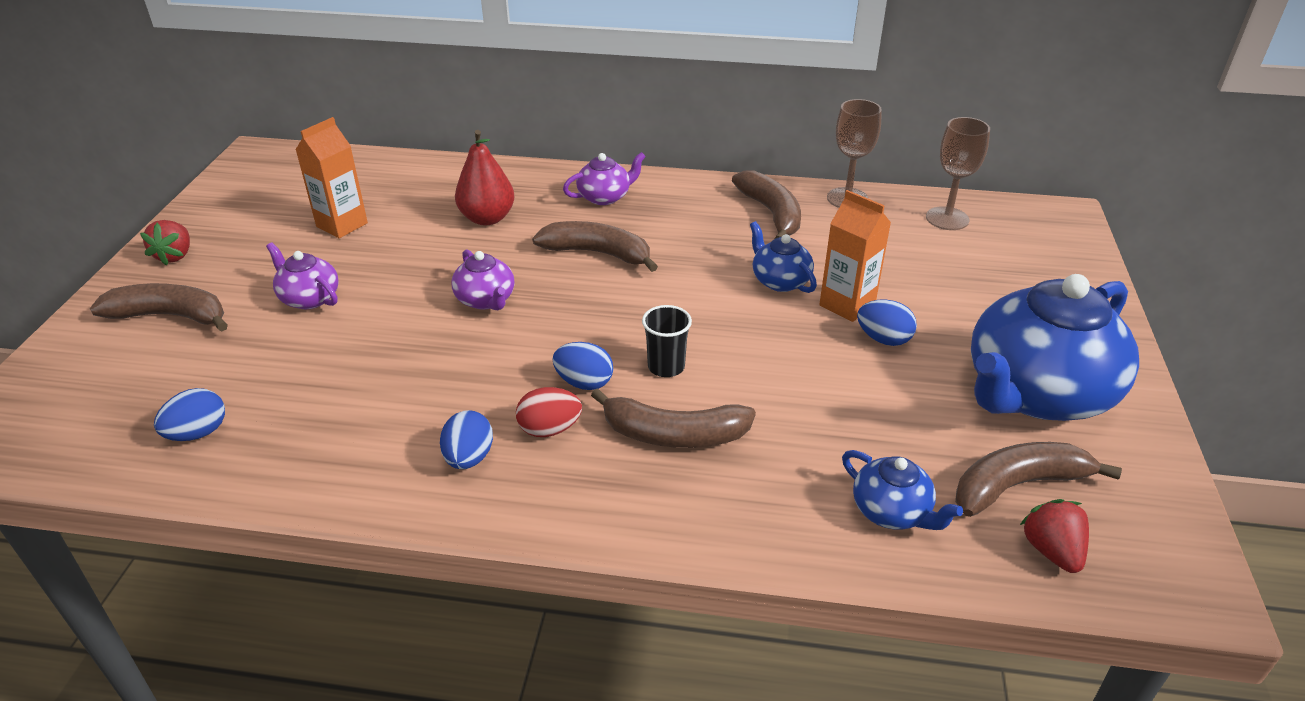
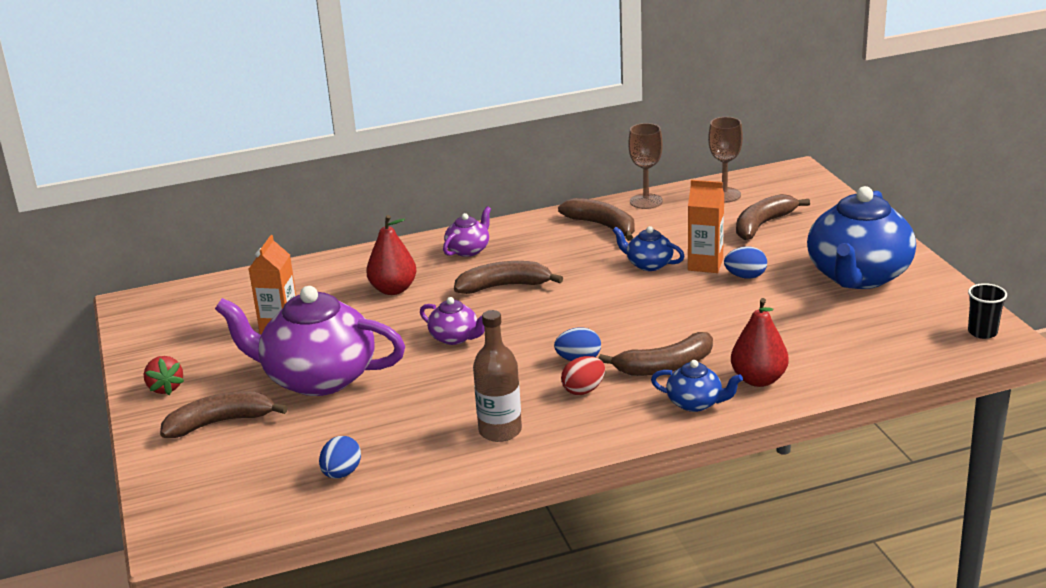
camera: 25 degrees left, 10 degrees down
(309, 298) = (317, 378): purple teapot -> purple teapot, size x2.19
(406, 448) = (500, 431): none -> brown bottle
(469, 458) = (548, 421): blue egg -> none
(666, 367) = (623, 334): black cup -> black cup (982, 332)
(773, 506) = (758, 379): none -> red pear
(892, 512) = (826, 359): blue teapot -> blue teapot (695, 403)
(1017, 485) = (883, 324): brown banana -> brown banana (763, 224)
(1051, 551) = (923, 347): red strawberry -> none

